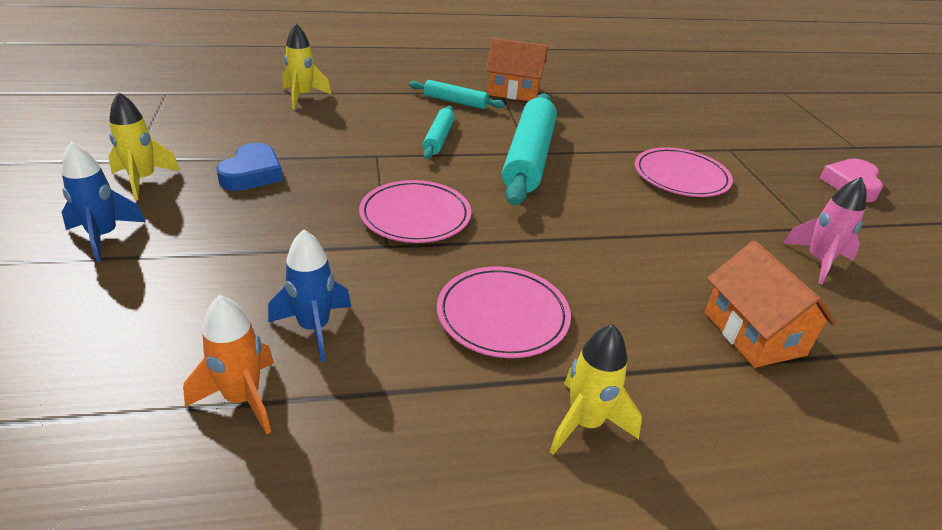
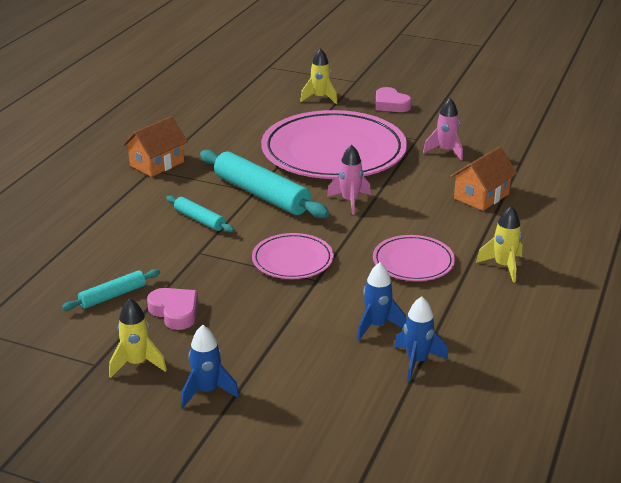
camera: 55 degrees left, 5 degrees down
(242, 398) = (417, 361): orange rocket -> blue rocket
(252, 174) = (175, 312): blue heart -> pink heart
(302, 97) = (62, 260): yellow rocket -> yellow rocket (320, 98)
(455, 102) = (148, 194): turquoise rolling pin -> turquoise rolling pin (113, 296)
(588, 219) = (350, 201): none -> pink rocket
(681, 176) = (333, 151): pink plate -> pink plate, size x2.12
(754, 333) = (481, 196): orange house -> orange house turned 60 degrees counterclockwise

